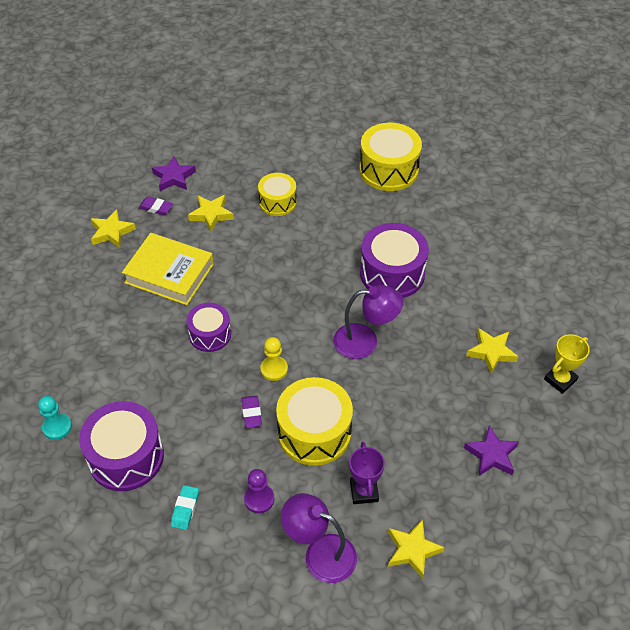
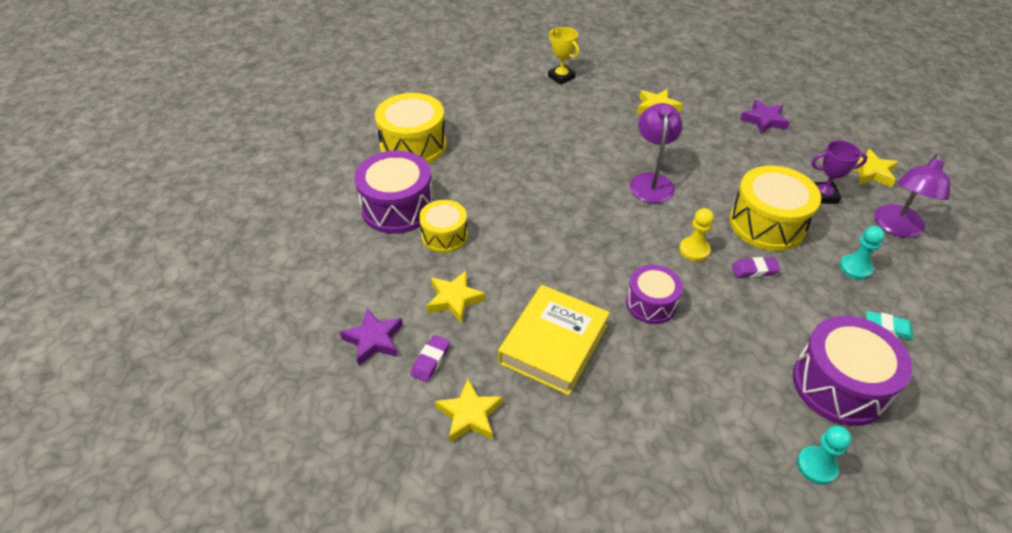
camera: 85 degrees left, 5 degrees down
(259, 499) = (855, 268): purple pawn -> turquoise pawn
(392, 273) = (563, 156): purple drum -> purple drum (398, 208)
(560, 380) = (682, 78): yellow trophy -> yellow trophy (561, 77)

